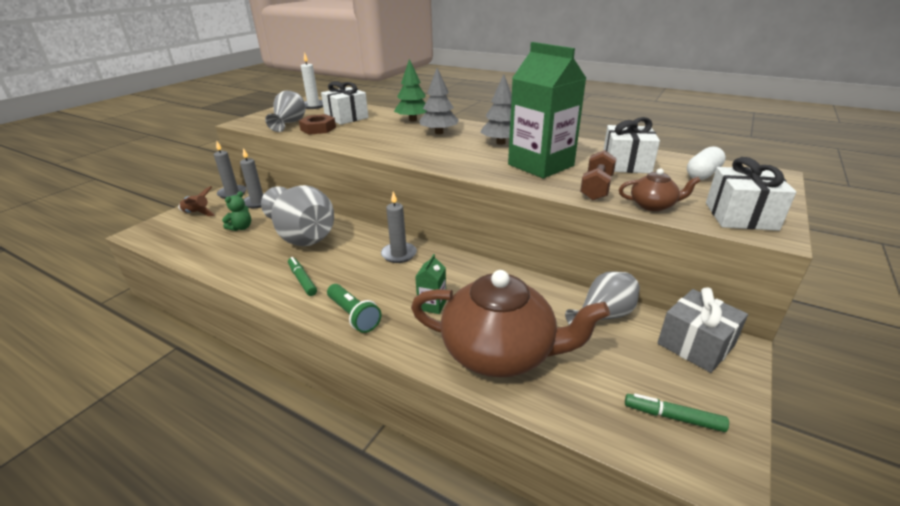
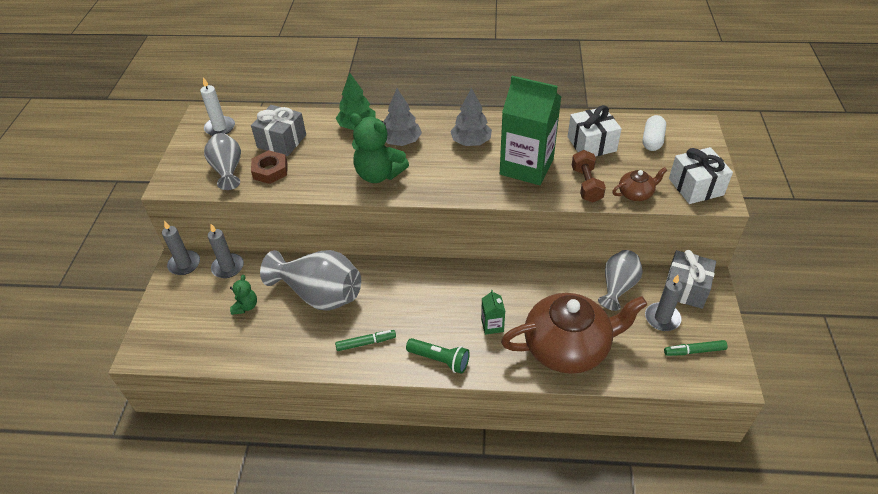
camera: 25 degrees left, 15 degrees up
(197, 213) = (176, 305): brown rocket -> none
(302, 280) = (366, 343): green marker -> green marker turned 135 degrees clockwise
(346, 117) = (282, 141): white gift -> grey gift
(398, 145) = (379, 174): none -> green teddy bear
(399, 254) = (426, 283): grey candle -> grey candle (662, 318)

